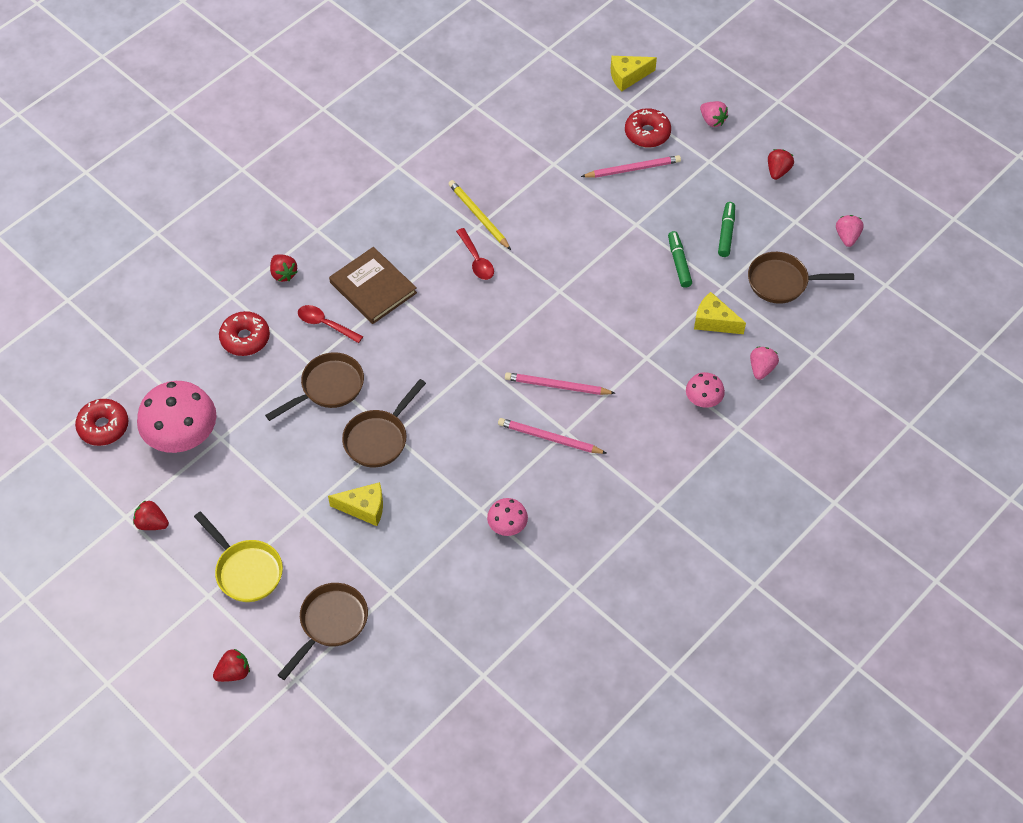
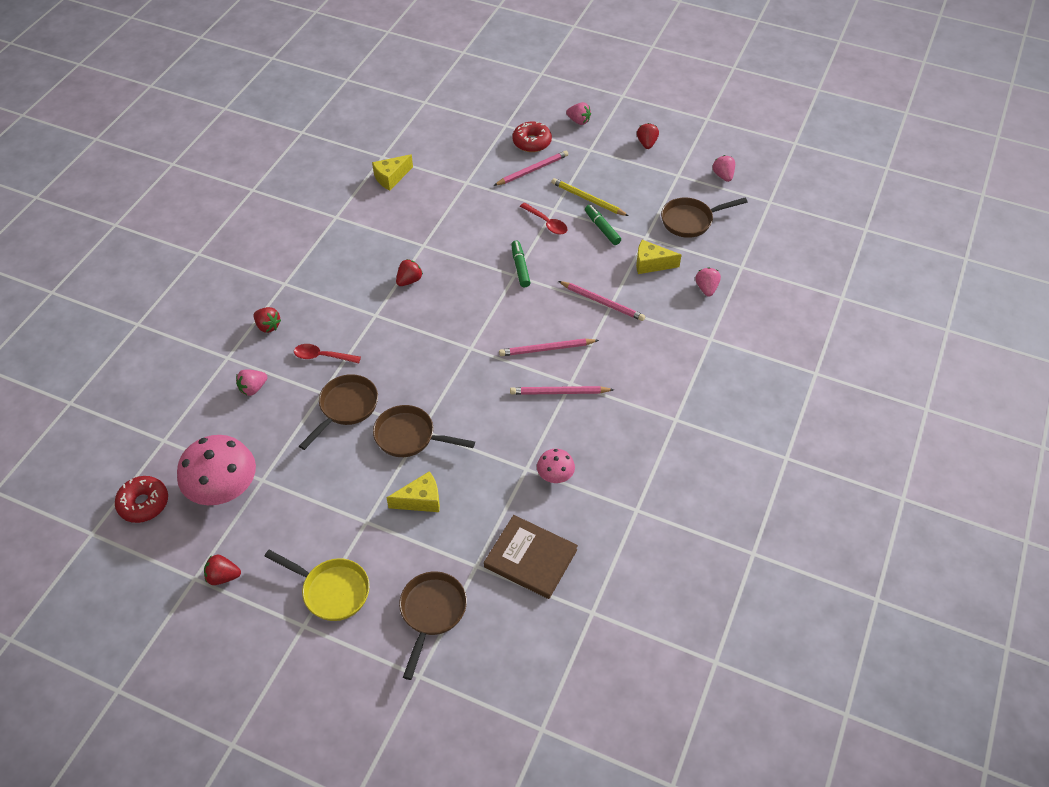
camera: 20 degrees left, 5 degrees down
(234, 672) = (356, 690): red strawberry -> red strawberry (409, 280)
(245, 338) = (253, 388): red donut -> pink strawberry
(373, 288) = (353, 316): brown book -> brown book (530, 558)
(379, 438) = (409, 436): brown pan -> brown pan turned 90 degrees clockwise
(476, 260) = (434, 270): red spoon -> red spoon (546, 223)
(478, 216) = (421, 237): yellow pencil -> yellow pencil (588, 199)
(627, 77) = (497, 106): yellow cheese -> yellow cheese (391, 178)
(640, 350) = (602, 302): none -> pink pencil
(703, 399) = (672, 324): pink mushroom -> none
(726, 233) = (628, 197): green marker -> green marker (520, 267)

